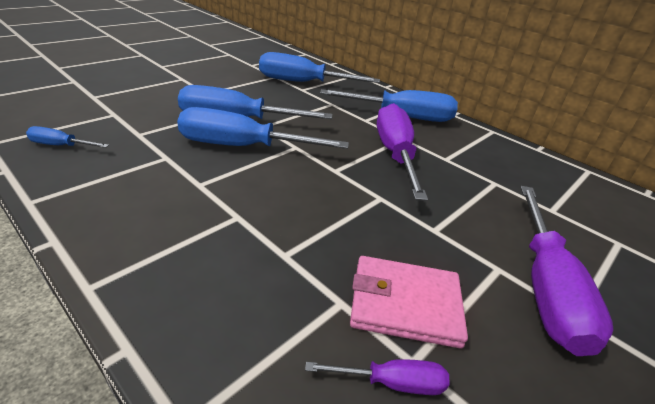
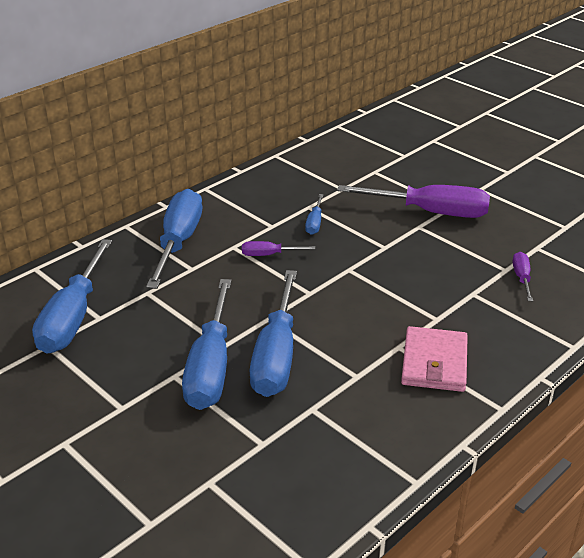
camera: 85 degrees left, 0 degrees up
(60, 145) = (305, 502): blue screwdriver -> blue screwdriver (314, 223)
(395, 153) = (268, 255): purple screwdriver -> purple screwdriver, size x0.46
(405, 304) = (464, 268): pink wallet -> pink wallet (434, 363)

